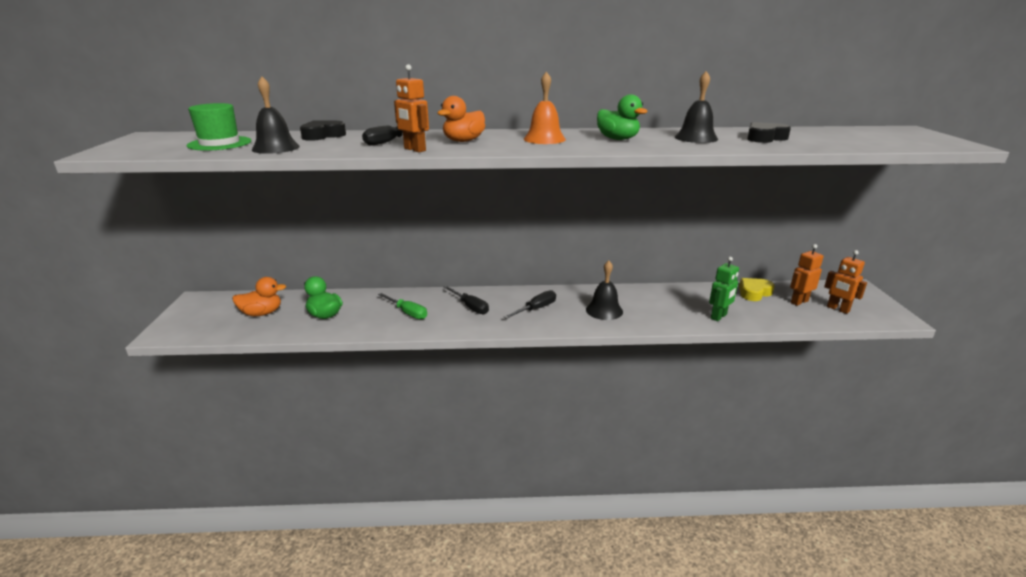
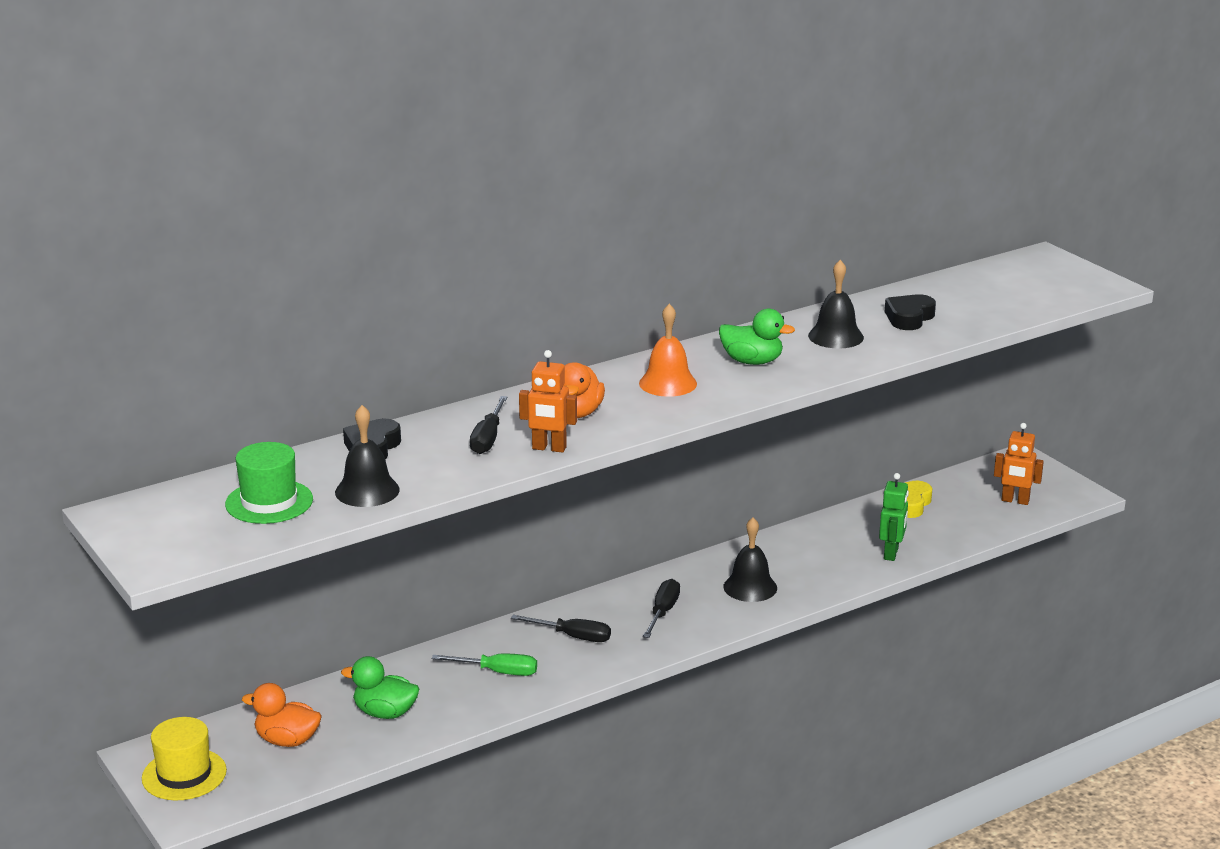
camera: 30 degrees left, 0 degrees up
(195, 314) = (184, 774): none -> yellow hat
(262, 313) = (287, 740): orange duck -> orange duck turned 120 degrees counterclockwise
(799, 302) = (967, 502): orange robot -> none

